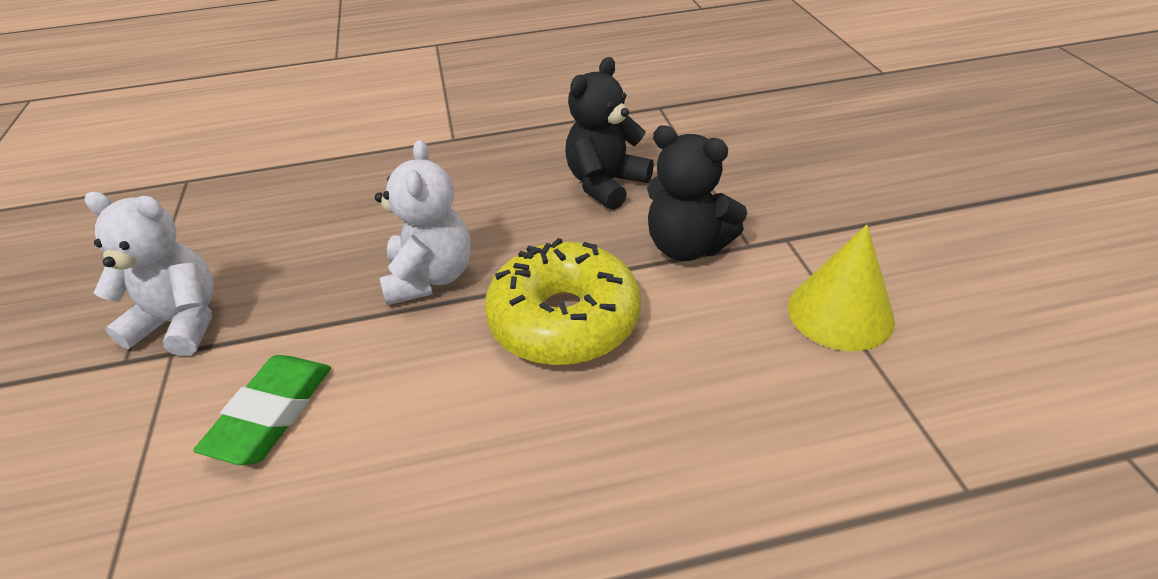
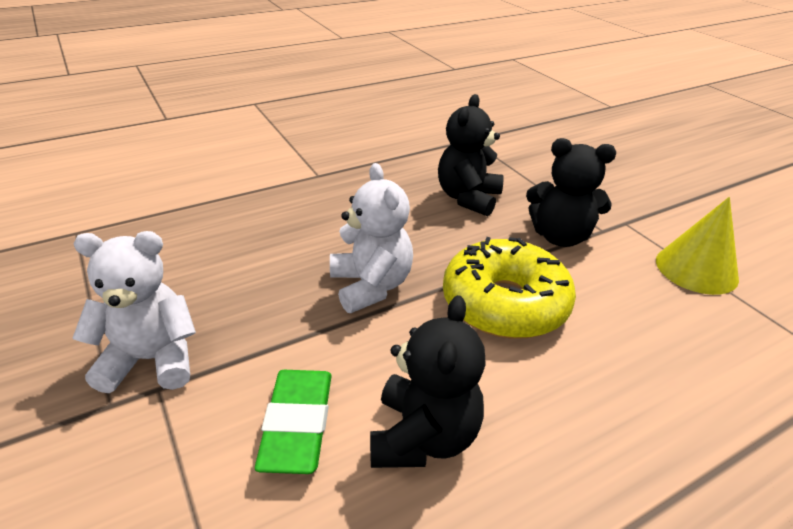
camera: 20 degrees left, 5 degrees down
(382, 452) = (423, 437): none -> black teddy bear

